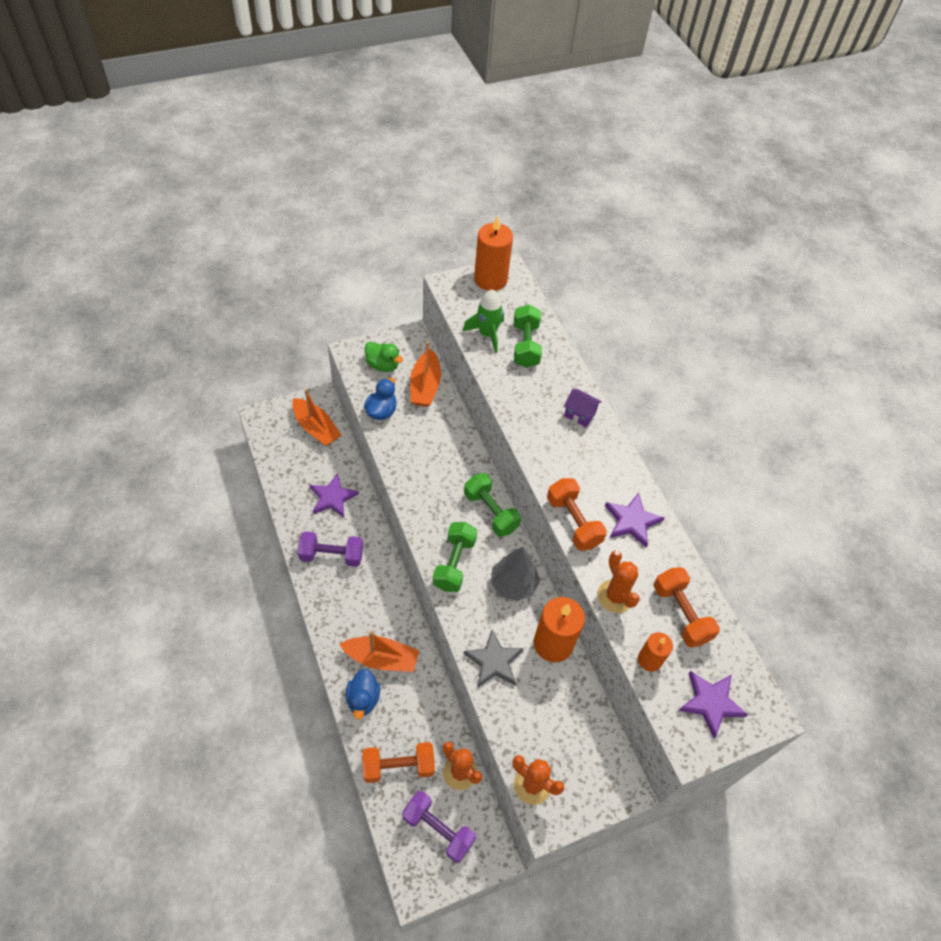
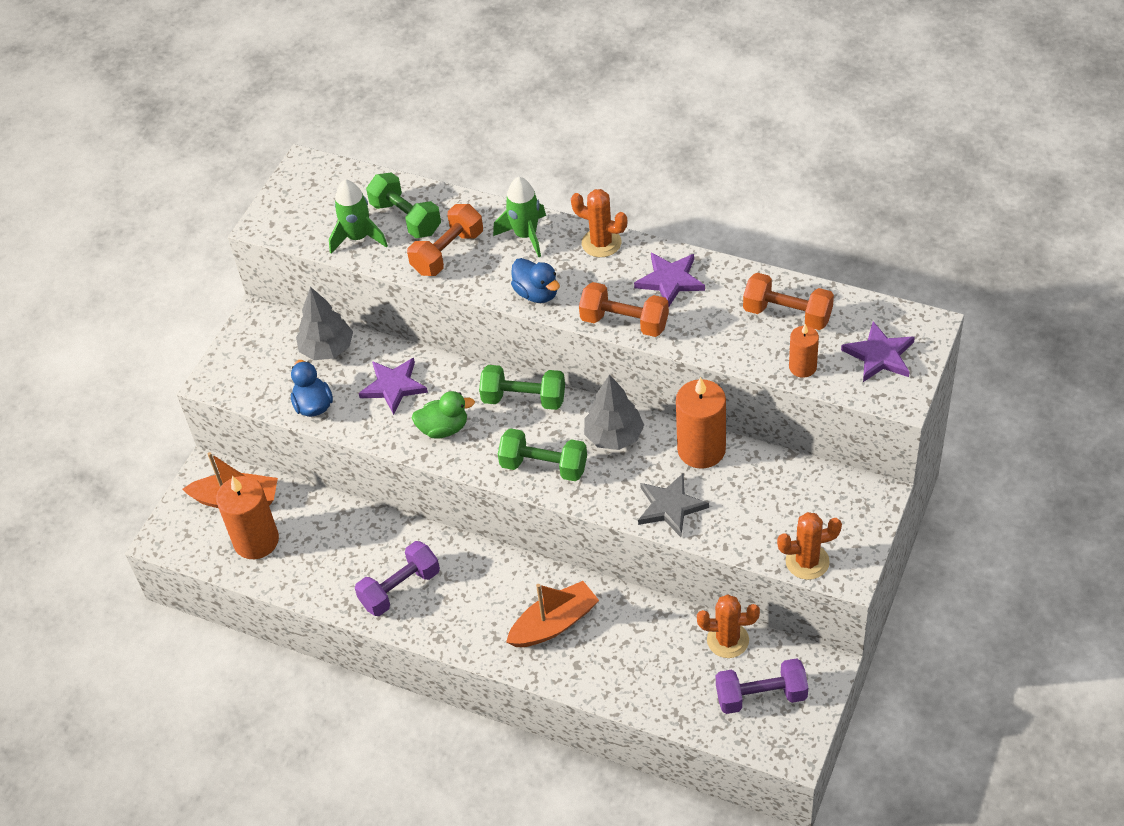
camera: 35 degrees left, 5 degrees down
(332, 497) = (335, 542): purple star -> purple star (393, 386)
(363, 699) = (578, 668): blue duck -> blue duck (537, 293)
(383, 365) = (261, 366): green duck -> green duck (444, 428)
(398, 766) = (672, 686): orange dumbbell -> orange dumbbell (447, 253)
(425, 386) = (327, 349): orange boat -> grey tree
(454, 563) = (544, 466): green dumbbell -> green dumbbell turned 45 degrees counterclockwise
(490, 279) = (298, 188): orange candle -> orange candle (256, 541)
(579, 414) = (526, 235): purple house -> green rocket
(615, 596) = (724, 347): orange cactus -> orange cactus (601, 243)

